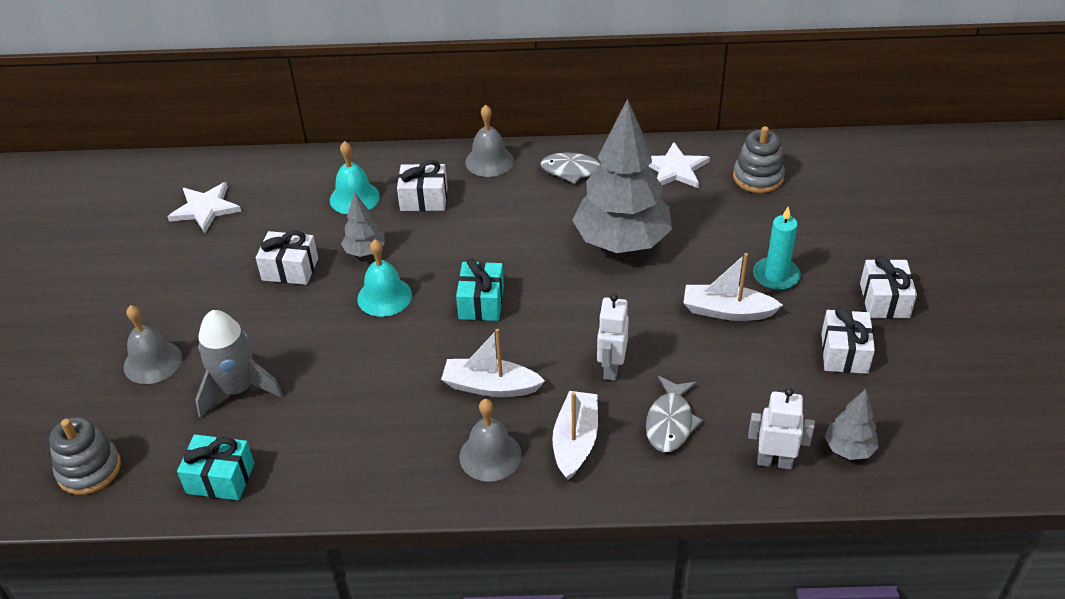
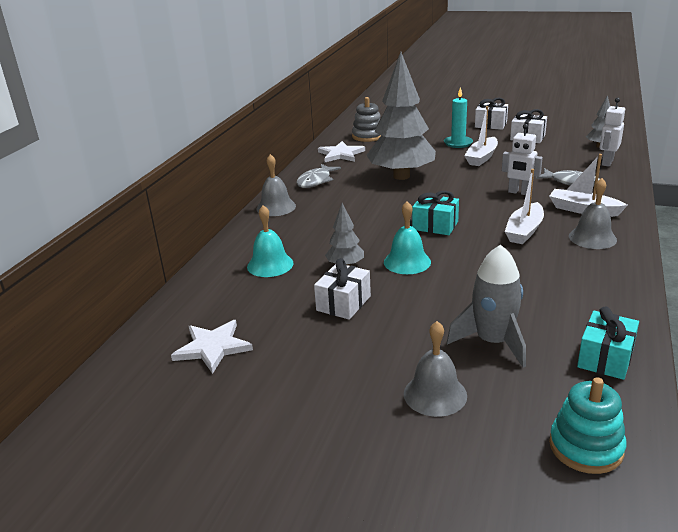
camera: 70 degrees left, 15 degrees down
(89, 469) = (586, 447): grey stacking toy -> turquoise stacking toy
(424, 199) = (298, 235): white gift -> none

